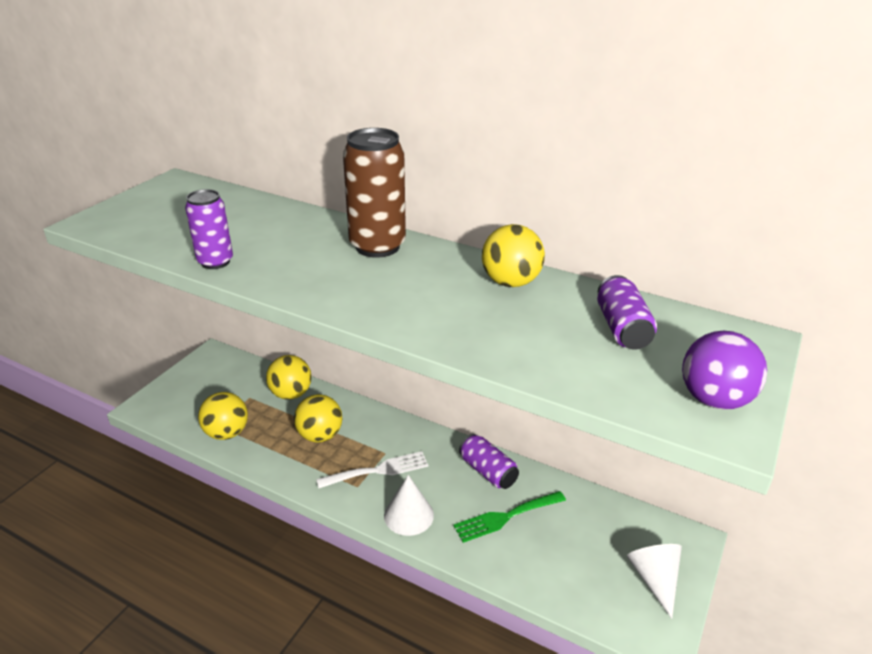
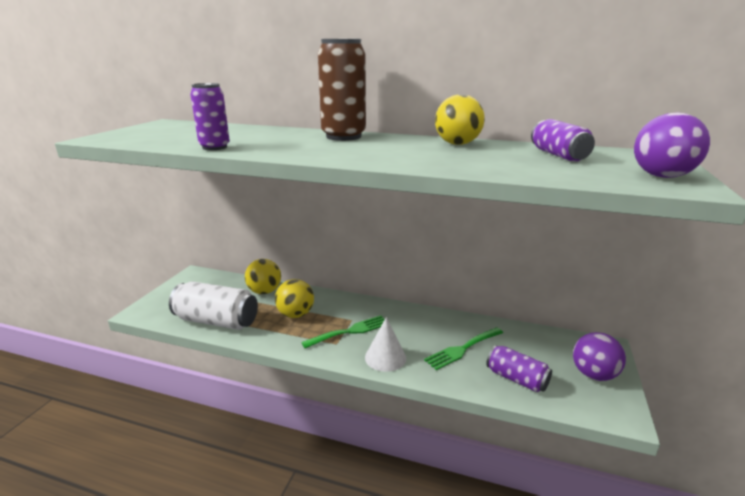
camera: 10 degrees left, 10 degrees down
(227, 433) = (217, 321): yellow ball -> white can
(378, 470) = (350, 331): white fork -> green fork
(488, 471) = (436, 322): purple can -> purple can (516, 379)
(654, 579) = (593, 374): white cone -> purple ball

